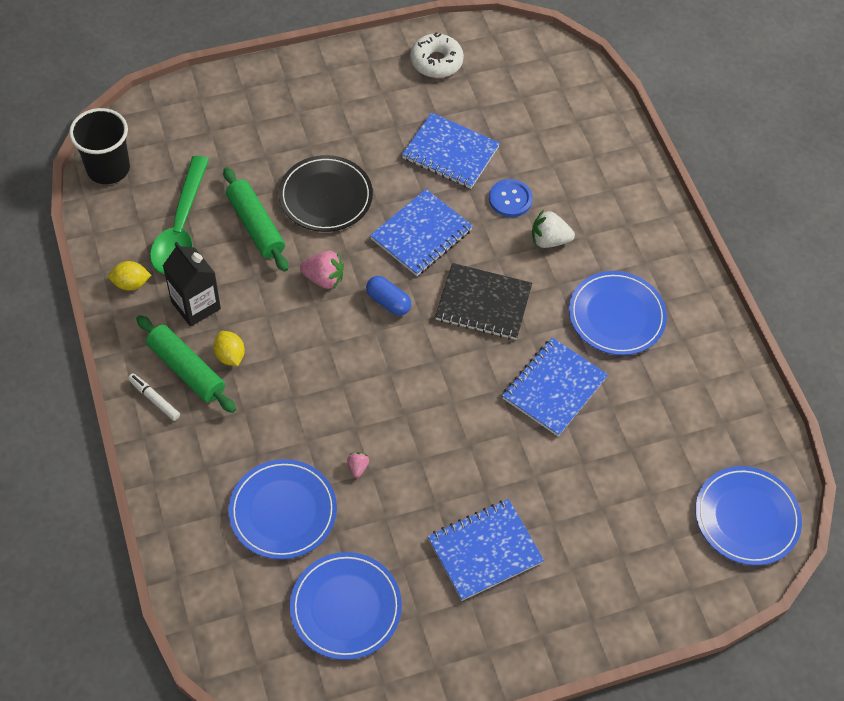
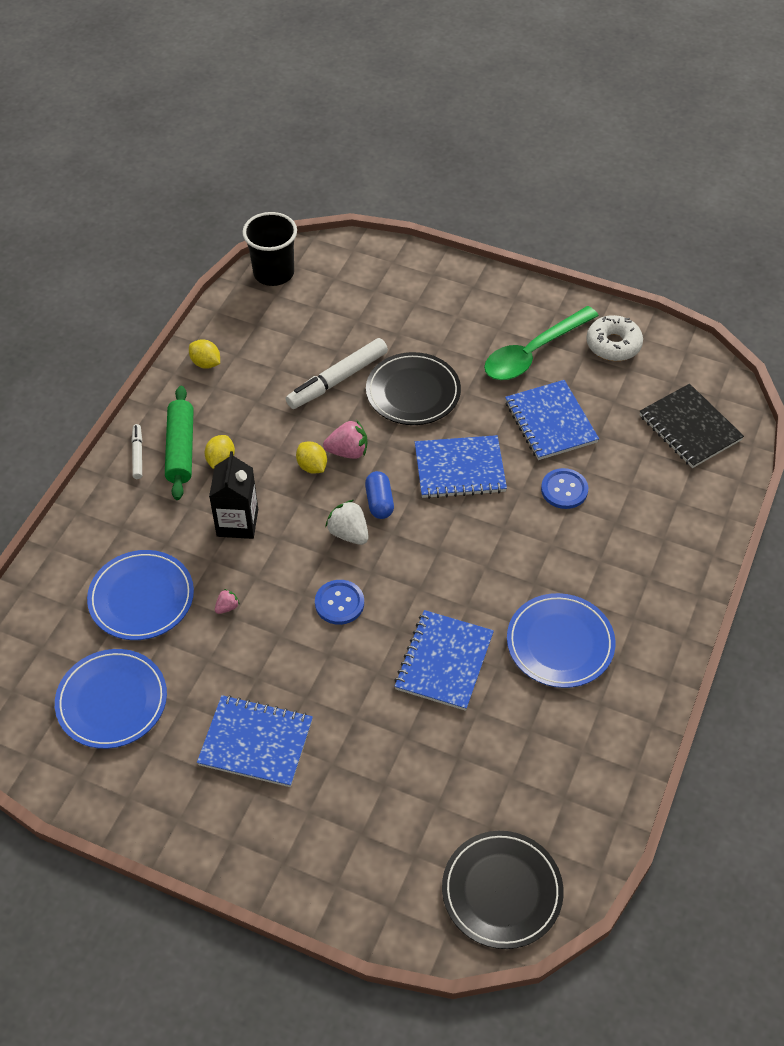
camera: 45 degrees right, 5 degrees down
(181, 227) = (282, 346): green spoon -> green spoon (533, 352)
(196, 305) = (234, 408): black carton -> black carton (237, 522)
(256, 225) = (337, 380): green rolling pin -> white marker
(308, 309) = (312, 466): none -> yellow lemon
(324, 278) = (348, 451): pink strawberry -> pink strawberry turned 60 degrees counterclockwise
(438, 401) = (339, 603): none -> blue button
(483, 303) = (455, 555): black notebook -> black notebook (690, 428)
(549, 240) = (564, 543): white strawberry -> white strawberry (348, 533)
(554, 388) = (444, 662): blue notebook -> blue notebook turned 60 degrees counterclockwise
(746, 517) = (502, 891): blue plate -> black plate

